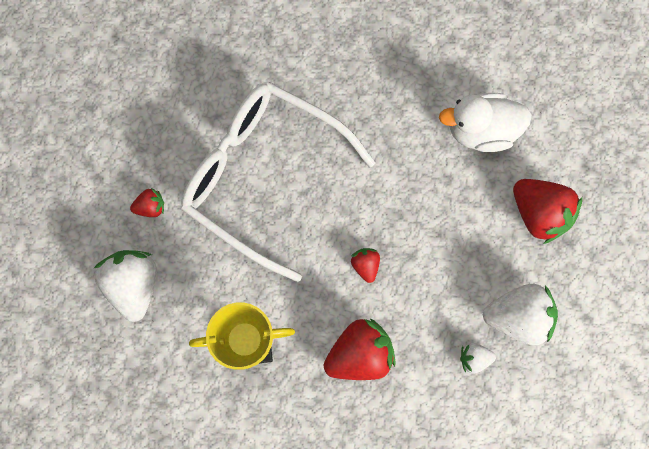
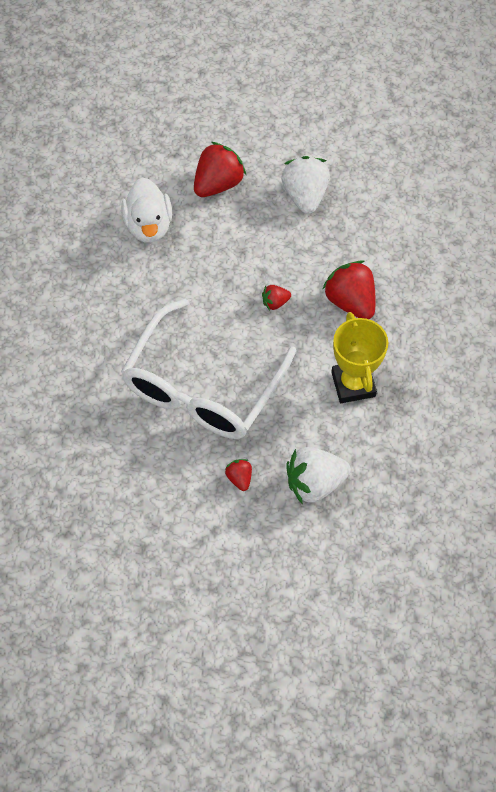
camera: 95 degrees left, 15 degrees down
(474, 358) = (342, 223): white strawberry -> none

